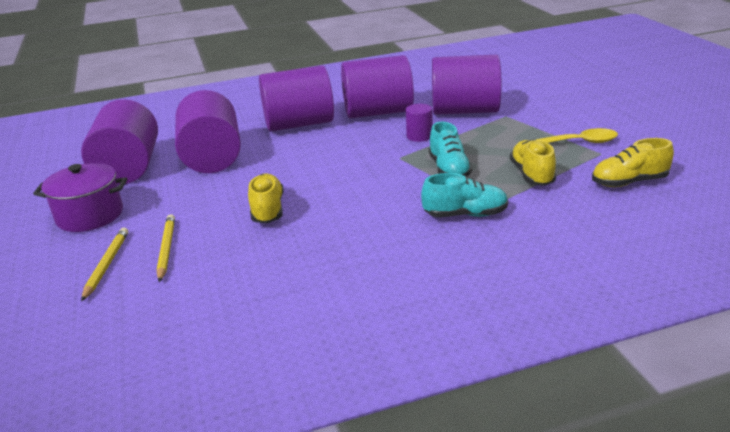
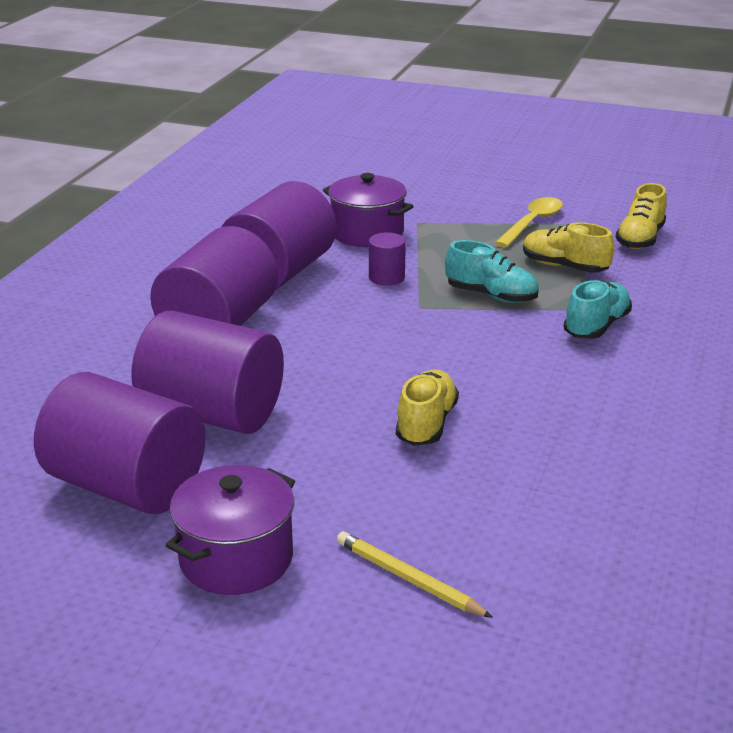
camera: 55 degrees left, 0 degrees up
(167, 249) = (428, 521): yellow pencil -> none
(267, 210) = (426, 424): yellow shoe -> yellow shoe turned 75 degrees clockwise
(465, 111) = (367, 233): purple cylinder -> purple pot

